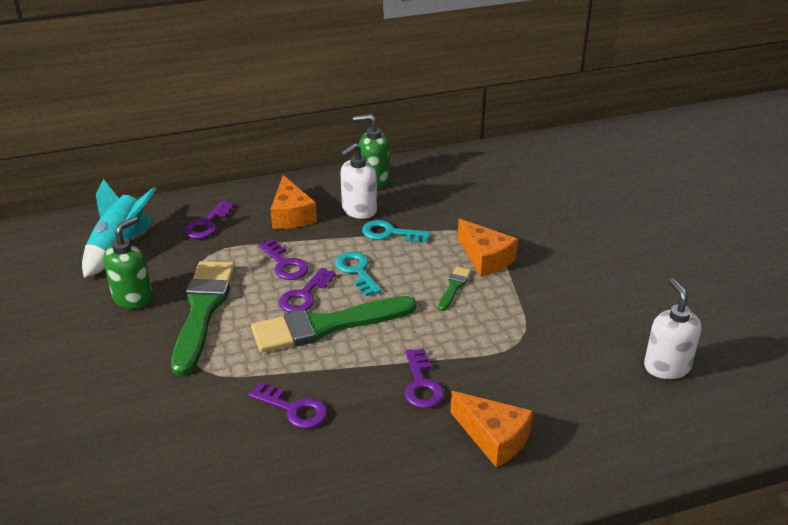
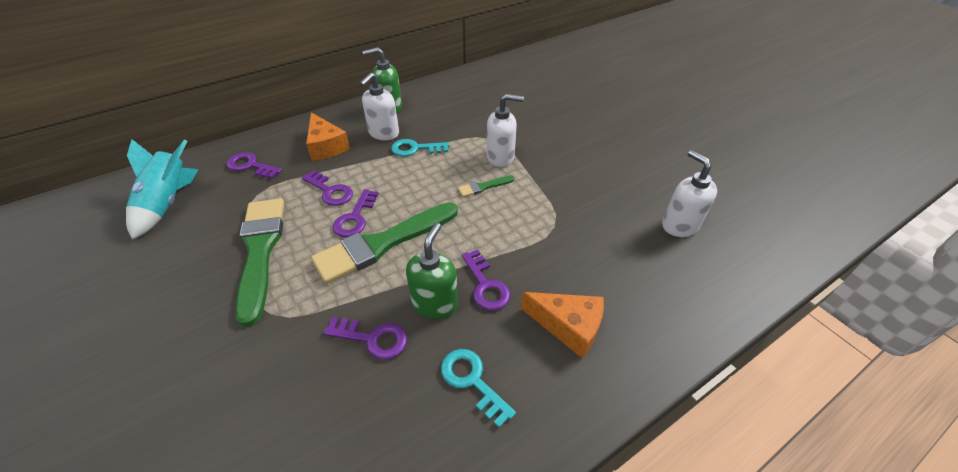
camera: 15 degrees left, 10 degrees up
(133, 298) = (187, 250): green soap dispenser -> green soap dispenser (435, 303)
(207, 224) = (251, 166): purple key -> purple key turned 105 degrees clockwise
(357, 271) = (396, 187): turquoise key -> turquoise key (472, 381)
(454, 287) = (483, 187): green brush -> green brush turned 120 degrees counterclockwise
(485, 258) = (500, 157): orange cheese -> white soap dispenser

